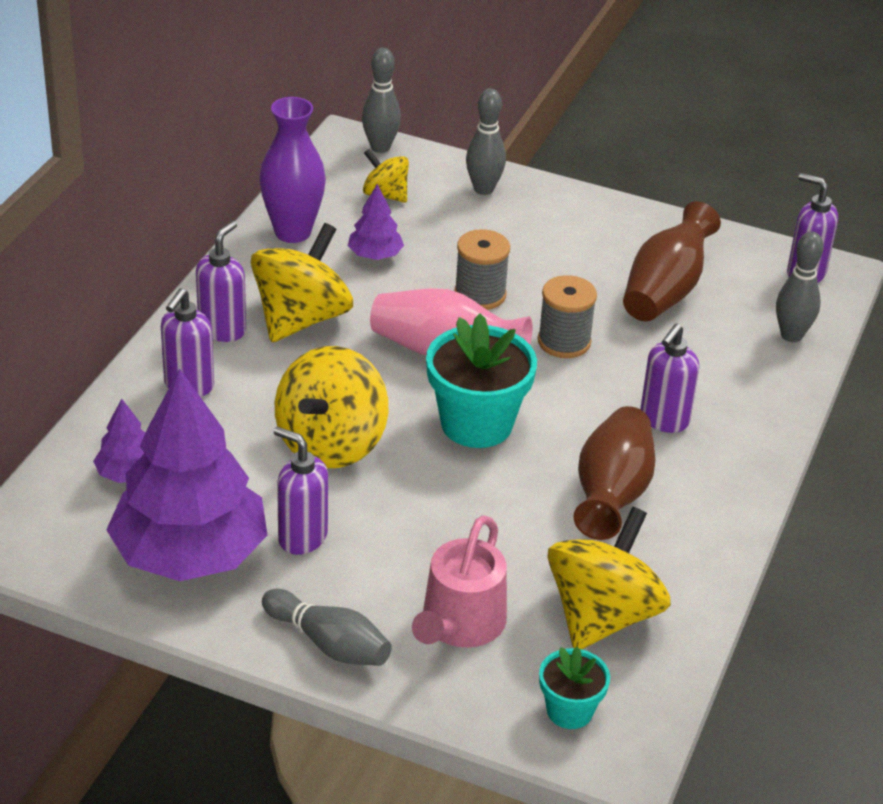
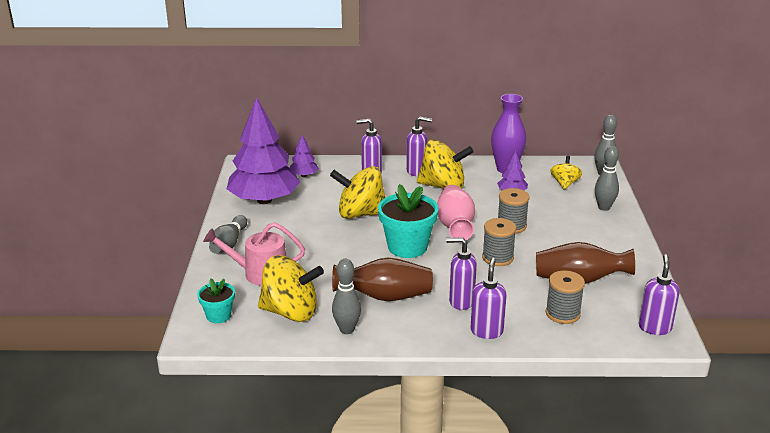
camera: 70 degrees right, 10 degrees down
(302, 537) = (292, 222): purple soap dispenser -> purple soap dispenser (486, 331)
(739, 337) = (562, 314): none -> grey spool
(791, 335) = (584, 333): grey bowling pin -> grey bowling pin (347, 329)

